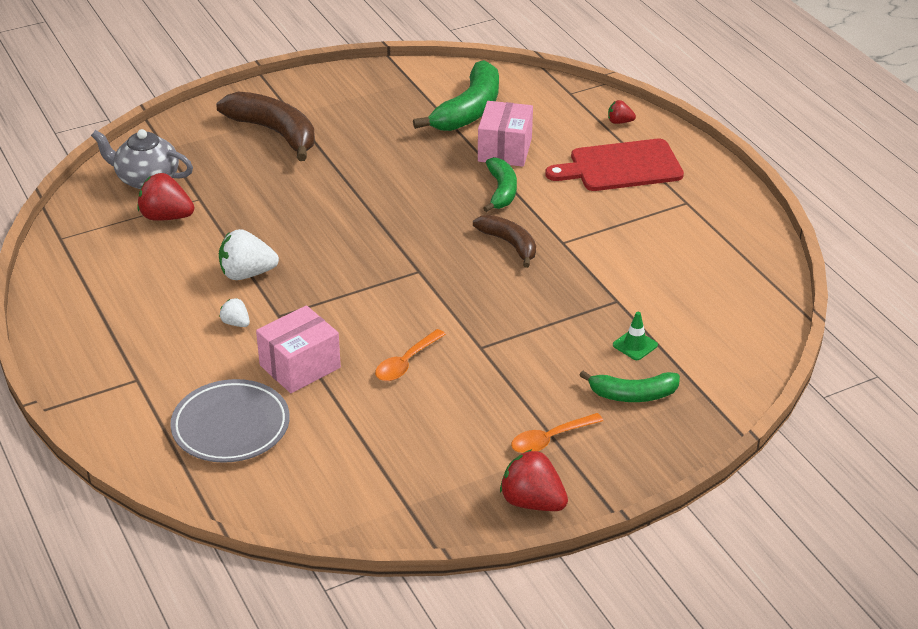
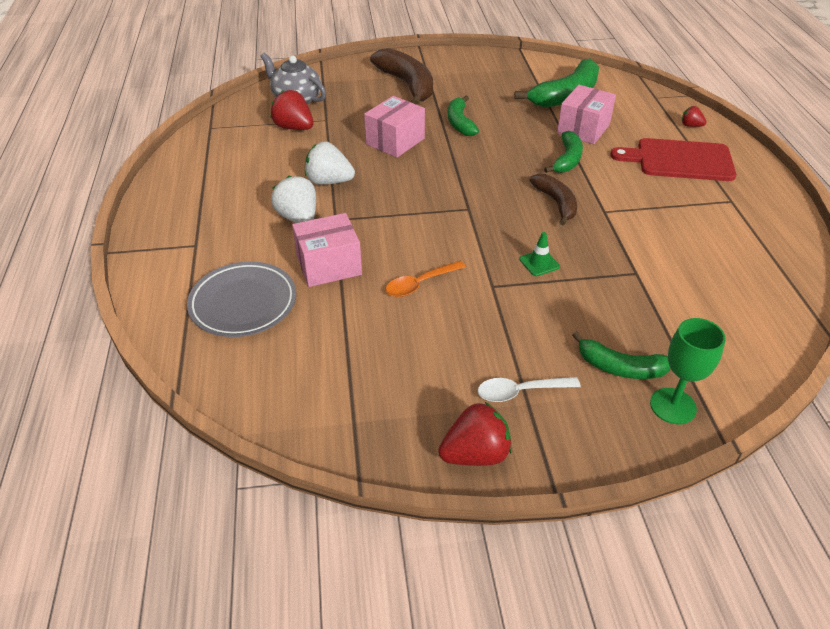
camera: 20 degrees right, 5 degrees up
(236, 323) = (298, 218): white strawberry -> white strawberry, size x1.87
(297, 209) = (395, 141): none -> pink box
(361, 170) = (460, 123): none -> green banana
(532, 502) = (475, 454): red strawberry -> red strawberry turned 105 degrees clockwise
(550, 439) = (520, 392): orange spoon -> white spoon
(635, 345) = (639, 318): green traffic cone -> green traffic cone (539, 263)
(690, 416) = (673, 406): none -> green goblet

